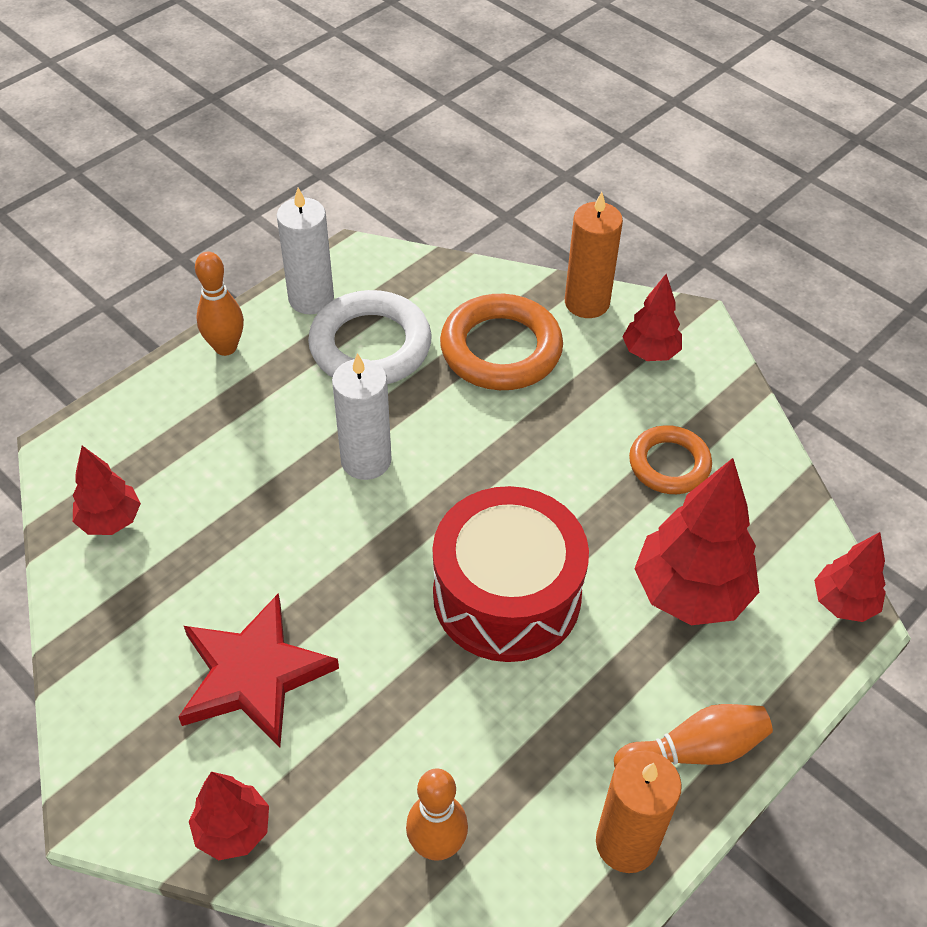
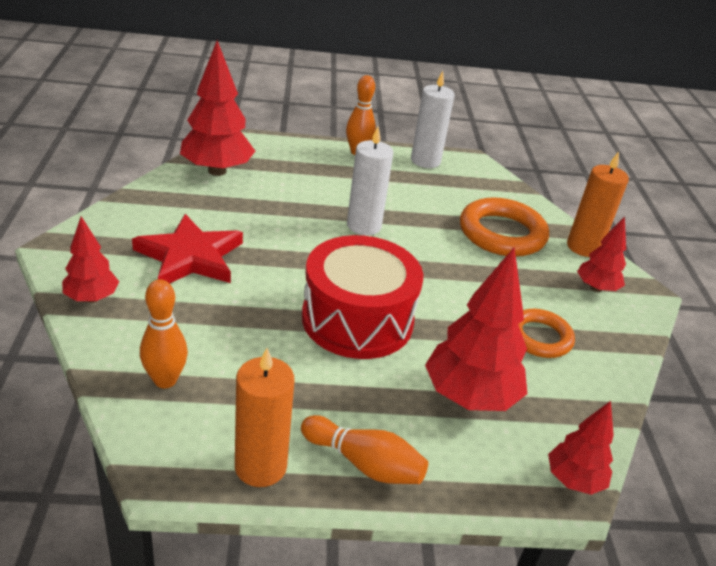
camera: 40 degrees right, 15 degrees down
(110, 520) = (217, 171): red tree -> red tree, size x1.75
(370, 346) = (430, 192): white ring -> none

